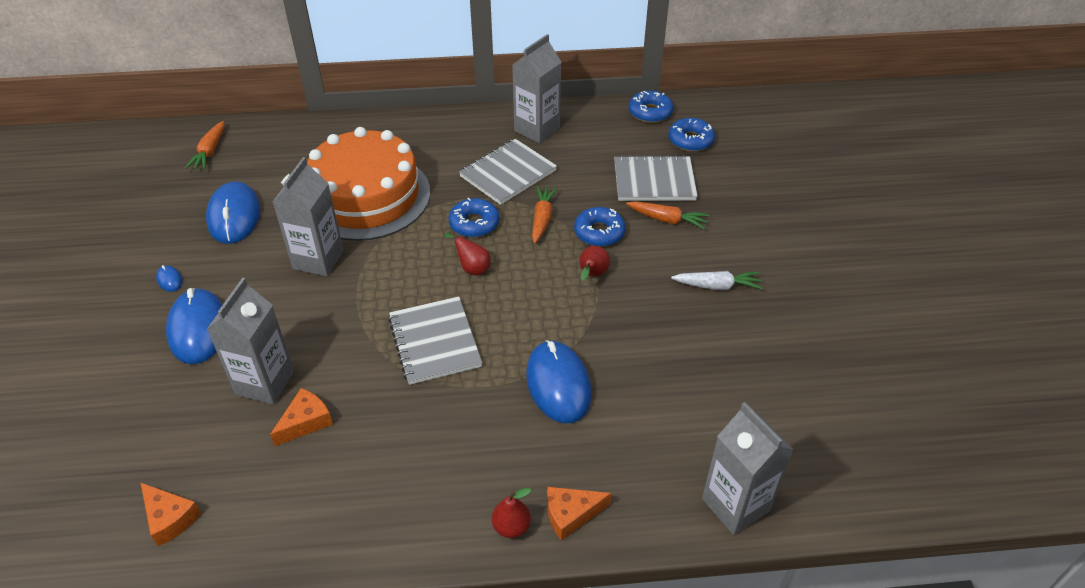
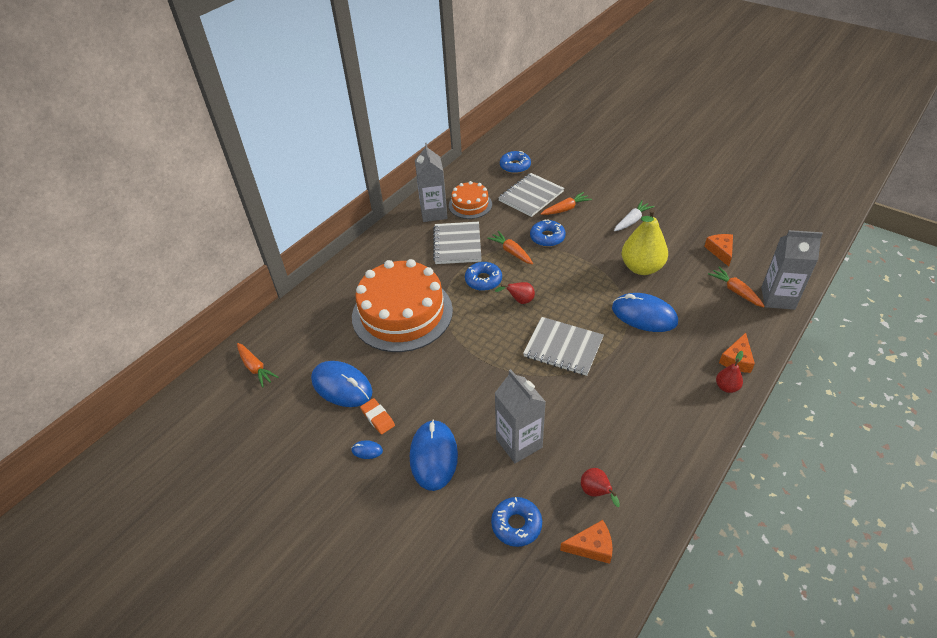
camera: 45 degrees left, 0 degrees up
(198, 329) = (433, 456): blue mouse -> blue mouse turned 60 degrees clockwise
(215, 263) = (378, 418): none -> orange eraser
(306, 422) = (571, 438): orange cheese -> orange cheese (720, 251)
(318, 259) = (435, 364): grey carton -> none
(582, 146) = (470, 205): none -> orange cake
(592, 275) = (577, 258): red pear -> red pear (596, 492)
(640, 339) = (641, 268): none -> yellow pear
(650, 112) = (474, 166): blue donut -> blue donut (516, 525)
(699, 452) = (735, 291): none -> orange carrot

